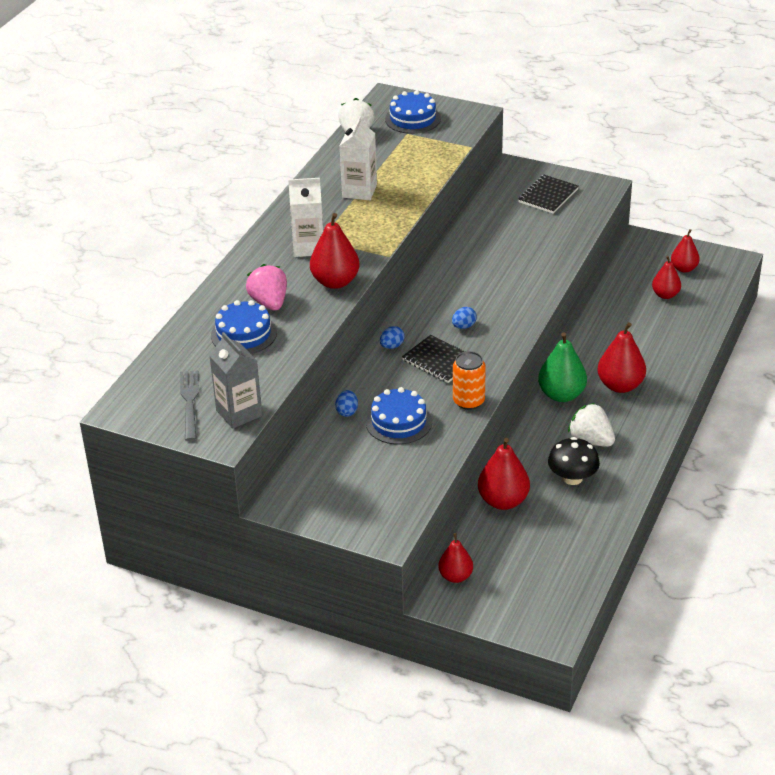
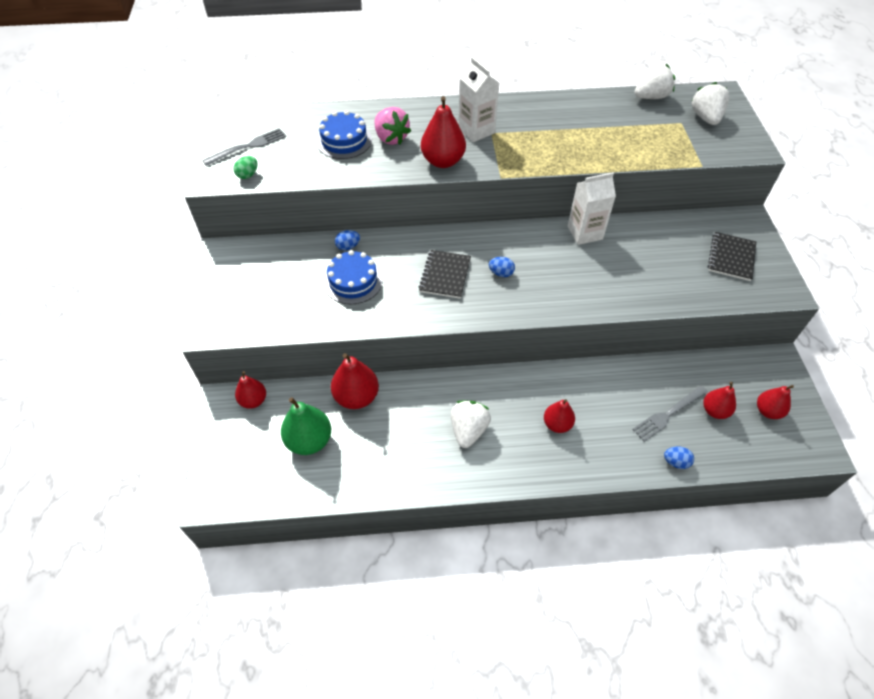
camera: 60 degrees right, 15 degrees up
(239, 413) = (248, 175): grey carton -> green egg
(269, 303) = (391, 138): pink strawberry -> pink strawberry turned 105 degrees clockwise
(359, 191) = (574, 128): white carton -> white carton (585, 233)
(392, 346) = (444, 240): blue egg -> blue egg (675, 462)
(412, 119) = (705, 118): blue cake -> white strawberry
(468, 401) = (405, 314): orange can -> none
(548, 196) = (731, 257): black notebook -> black notebook turned 75 degrees counterclockwise
(561, 395) = (514, 385): green pear -> green pear (309, 440)
(572, 478) = (412, 435): black mushroom -> none
(620, 385) = (557, 424): red pear -> red pear, size x0.64
(652, 320) = (668, 414): none -> grey fork

